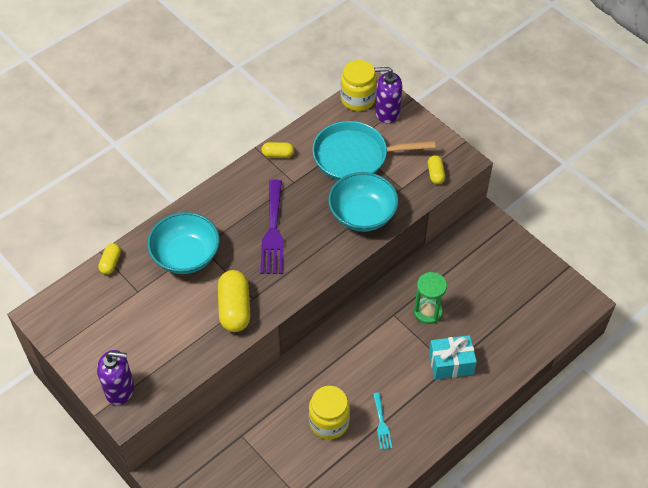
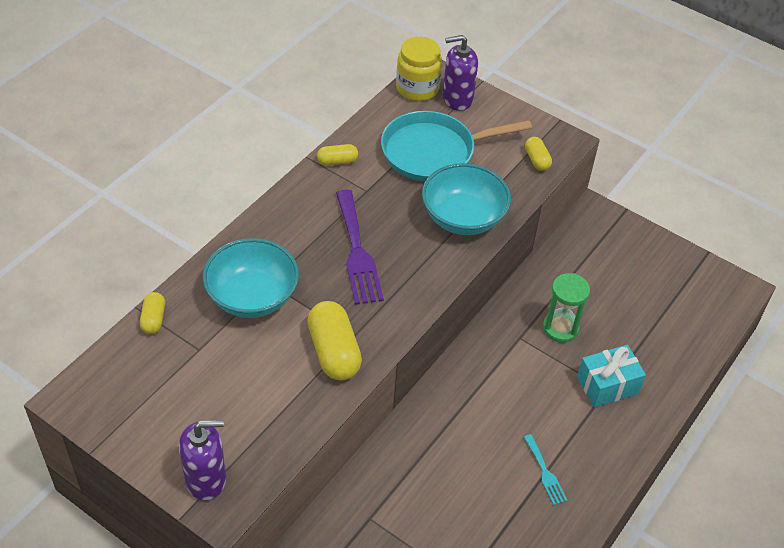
camera: 15 degrees left, 5 degrees down
(329, 422) = (478, 482): yellow jar -> none

